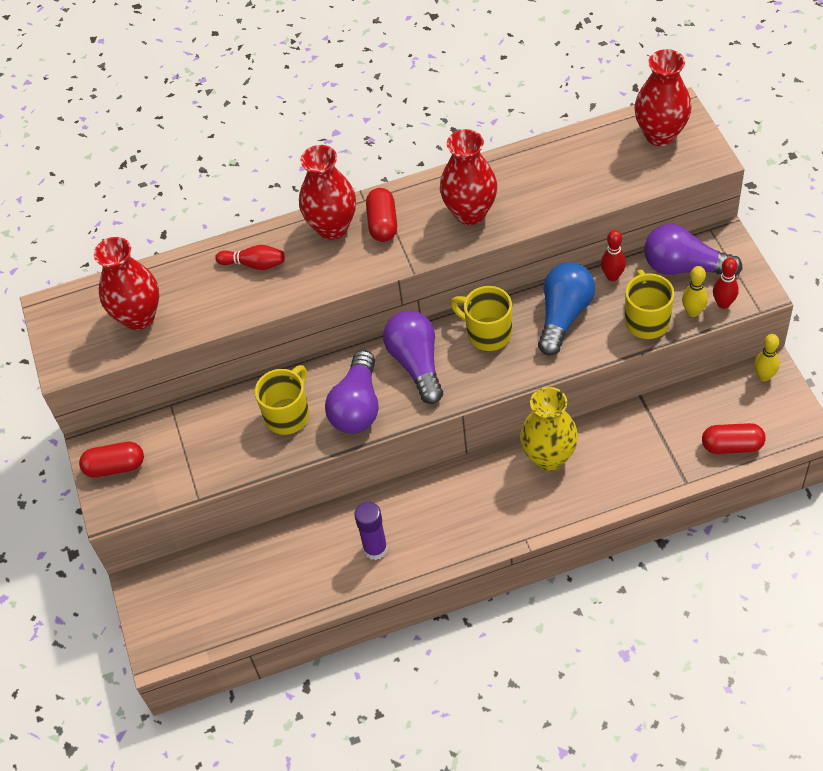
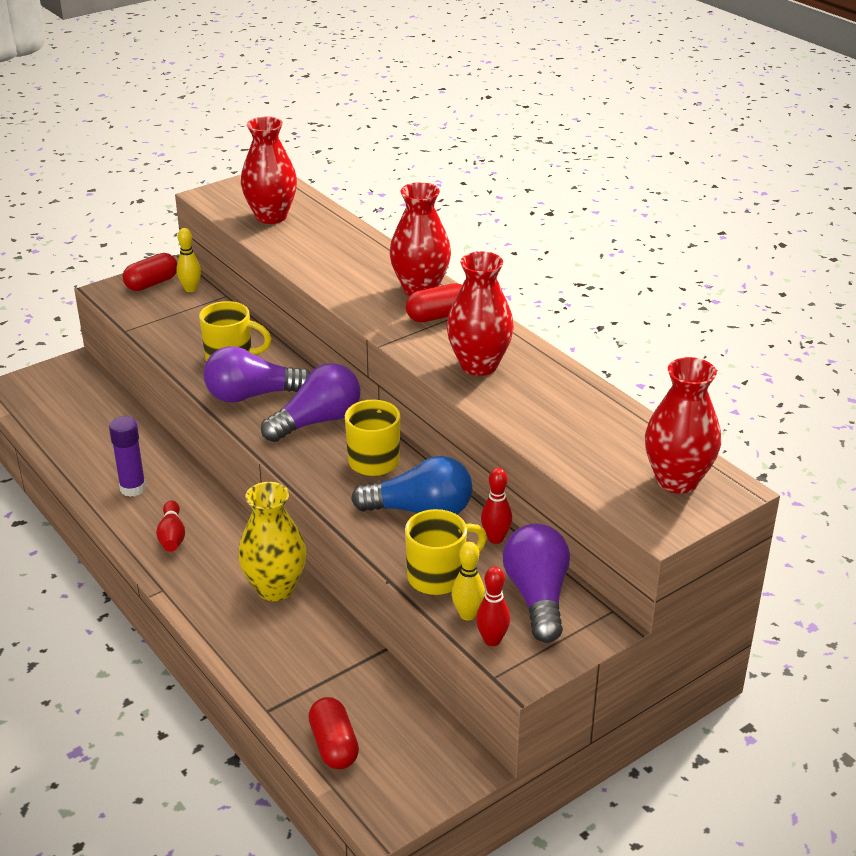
camera: 65 degrees right, 20 degrees down
(115, 467) = (152, 283): red capsule -> red capsule turned 75 degrees clockwise
(254, 264) = (355, 258): red bowling pin -> red bowling pin (172, 536)
(764, 376) = (456, 762): yellow bowling pin -> yellow bowling pin (190, 289)

